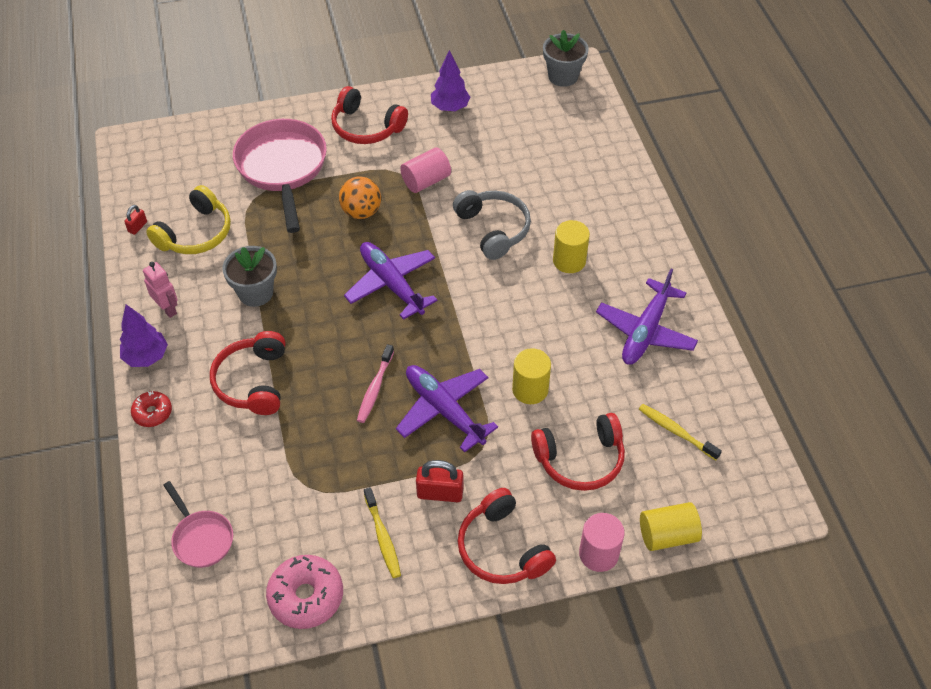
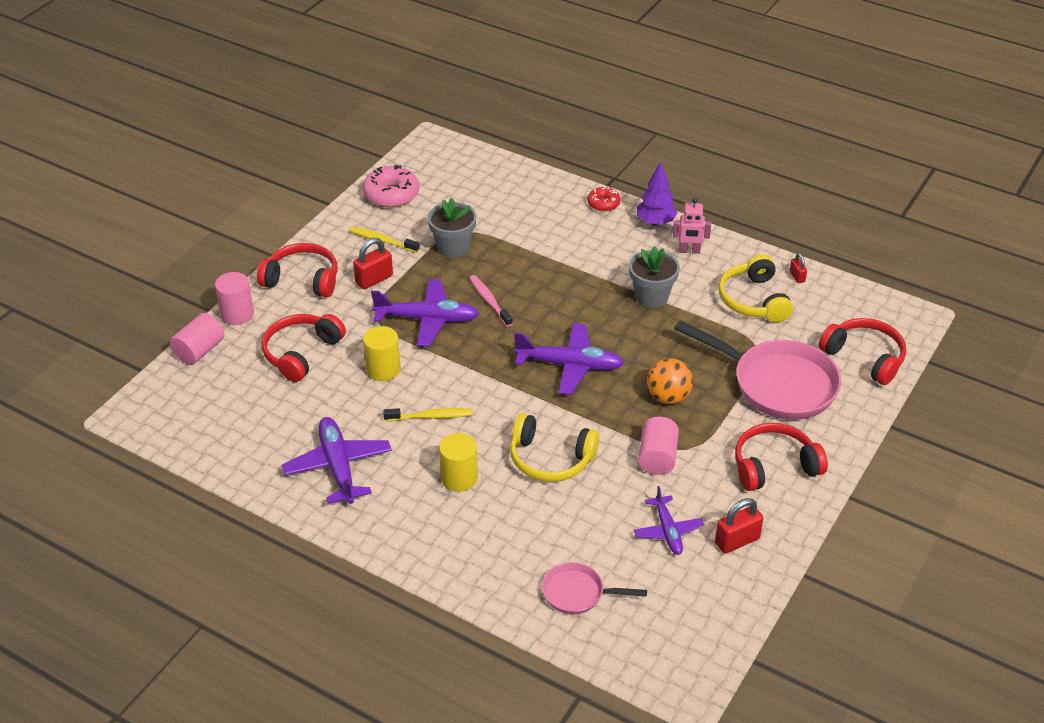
camera: 135 degrees right, 10 degrees down
(201, 538) = (484, 179): pink pan -> pink pan (578, 593)
(253, 381) = (571, 254): red headphones -> red headphones (864, 357)
(450, 107) = (737, 541): purple tree -> red padlock
(481, 139) = (667, 531): none -> purple plane
(493, 229) = (550, 459): grey headphones -> yellow headphones
(563, 76) = (686, 665): grey flower pot -> grey flower pot (453, 247)
(667, 535) = (199, 351): yellow cylinder -> pink cylinder
(676, 432) = (247, 413): yellow toothbrush -> yellow toothbrush (430, 416)

